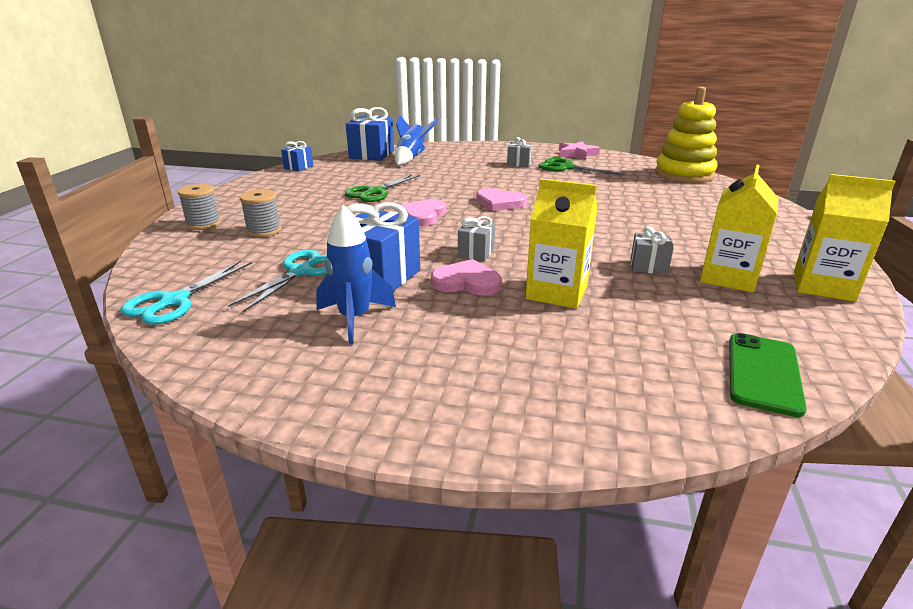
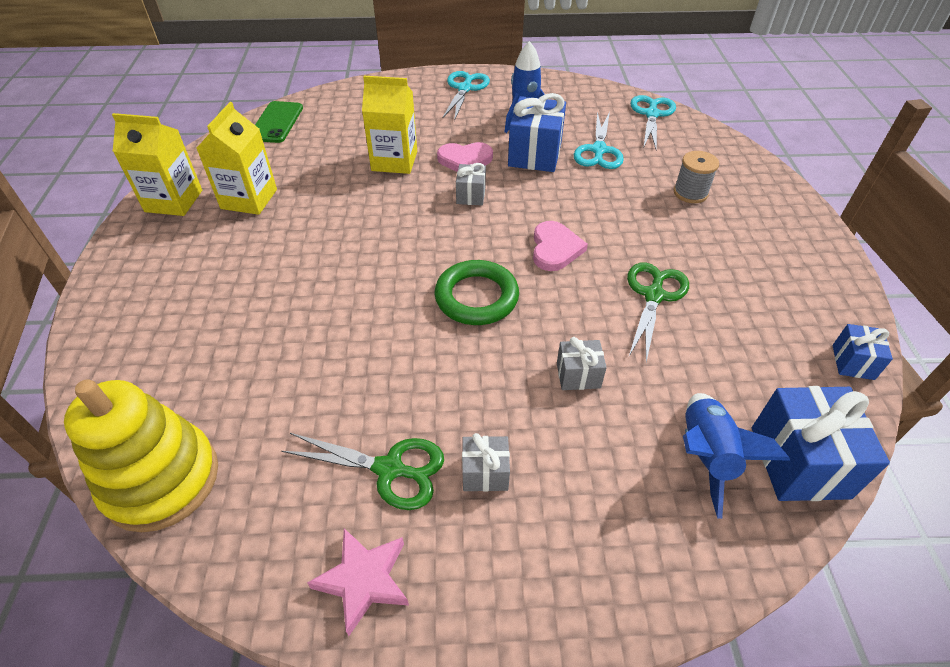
camera: 165 degrees right, 20 degrees up
(203, 224) = (761, 193): grey spool -> none
(410, 391) = (465, 89): none -> turquoise scissors
(499, 203) = (476, 297): pink heart -> green ring
(648, 266) = (314, 202): grey gift -> grey gift (578, 375)

